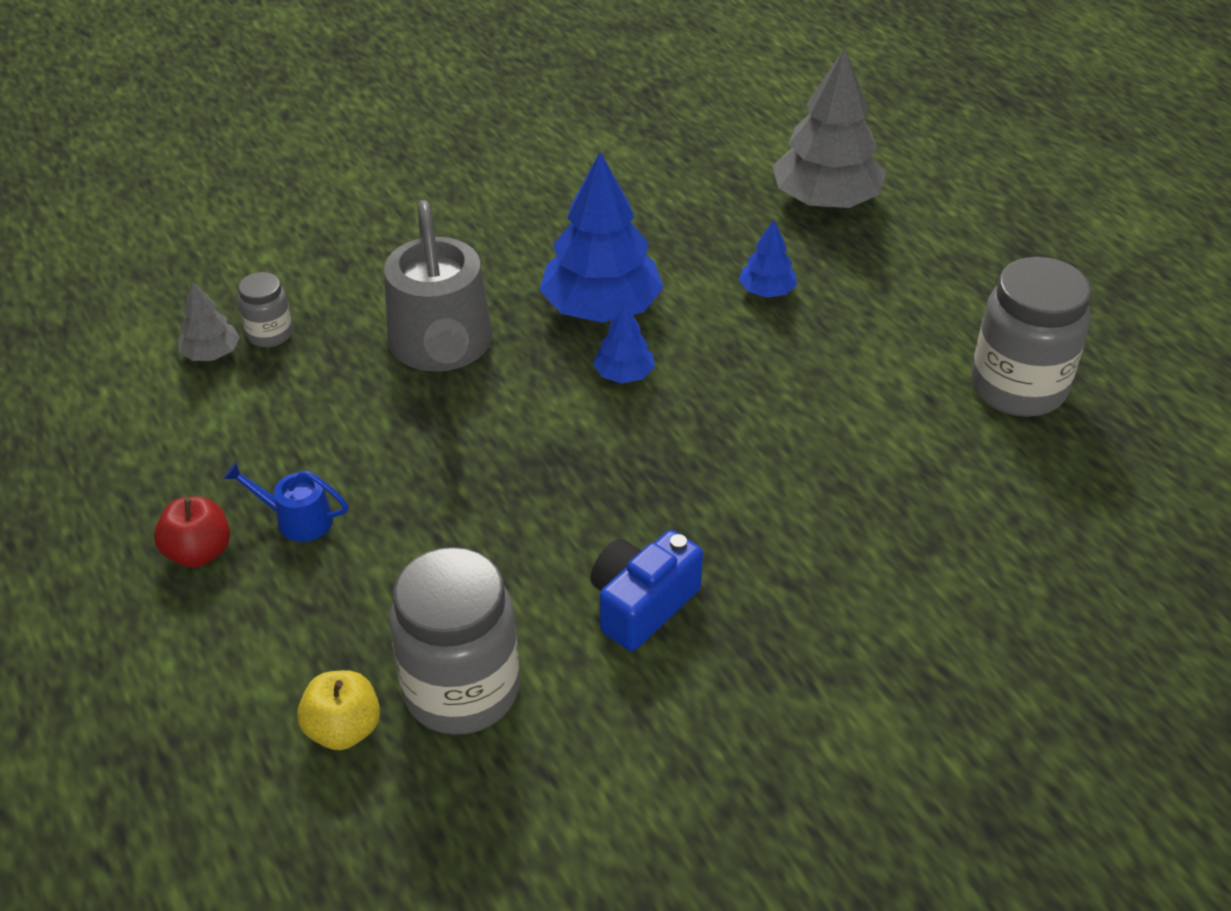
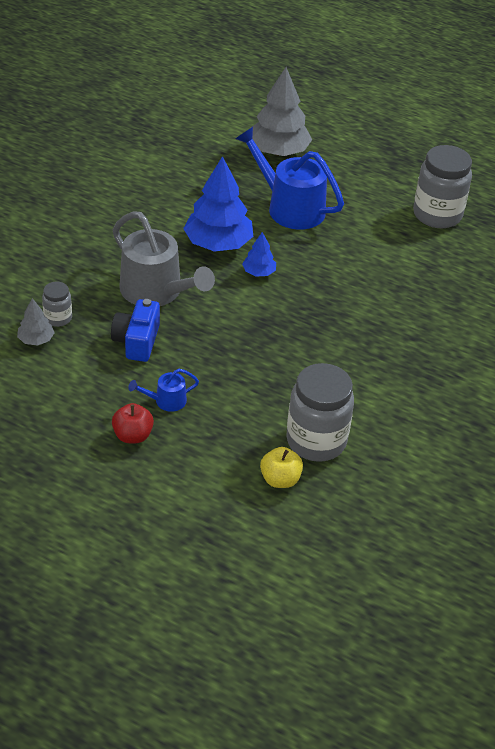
camera: 35 degrees left, 0 degrees up
(642, 605) = (360, 372): blue camera -> blue camera (137, 341)
(767, 291) = (290, 207): blue tree -> blue watering can

